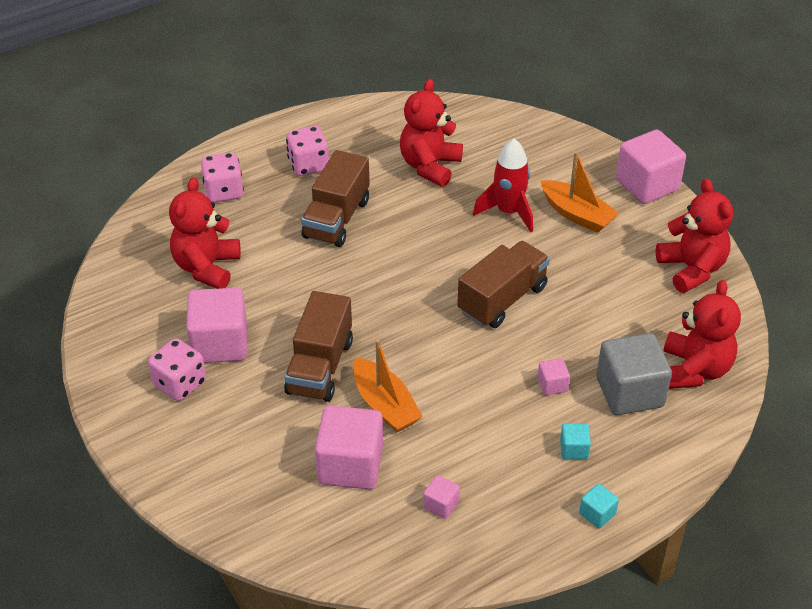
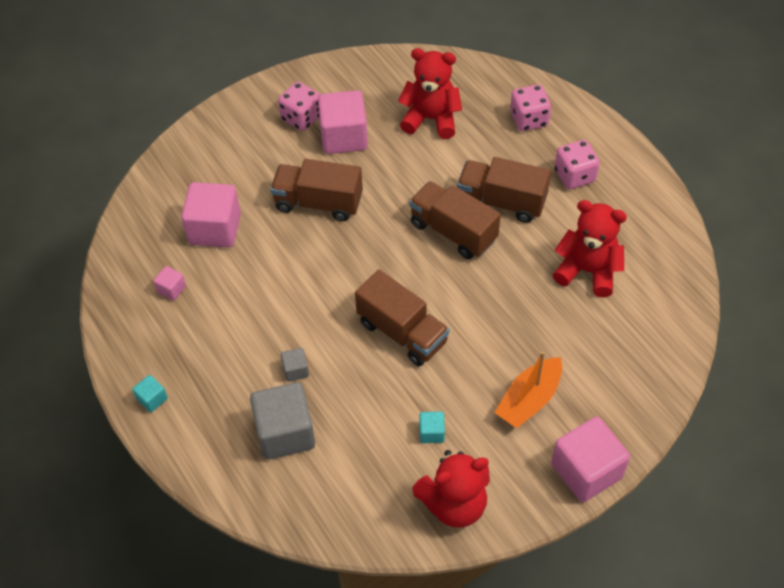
camera: 90 degrees right, 10 degrees up
(373, 256) = (453, 232): none -> brown truck
(385, 405) = (276, 248): orange boat -> none
(508, 212) = (526, 338): red rocket -> none
(552, 385) = (295, 370): pink cube -> grey cube
(574, 449) = (221, 384): turquoise cube -> turquoise cube (431, 432)
(694, 370) = (312, 492): red teddy bear -> none

